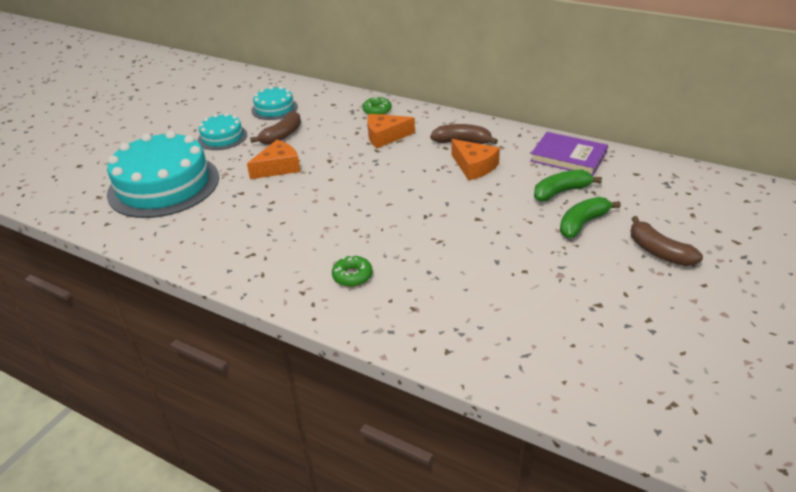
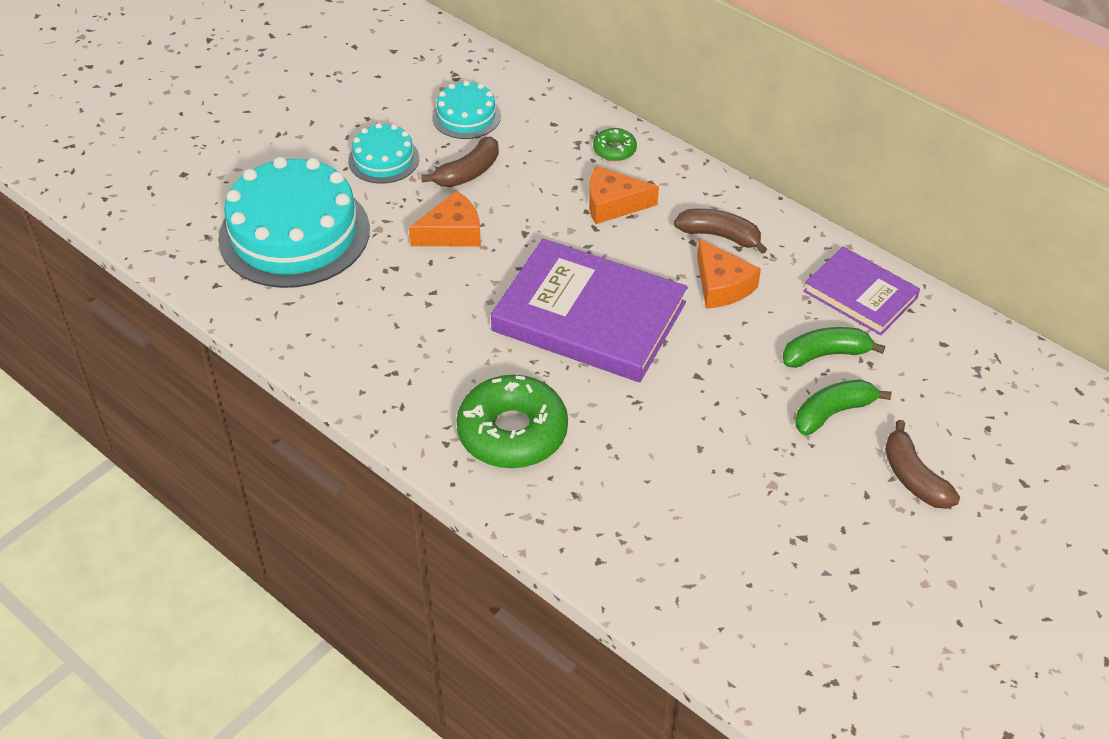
camera: 10 degrees right, 10 degrees up
(352, 276) = (512, 432): green donut -> green donut, size x2.13
(388, 197) = (589, 316): none -> purple book

